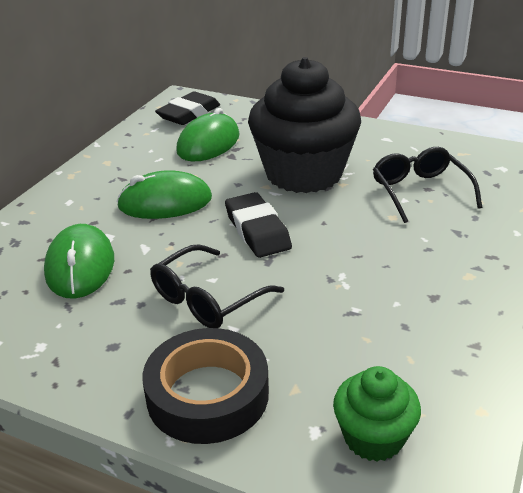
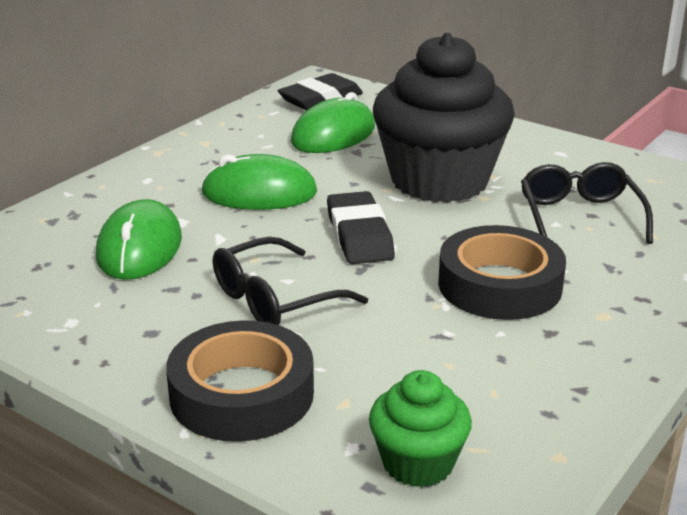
camera: 10 degrees right, 5 degrees down
(381, 260) = (500, 285): none -> black tape

